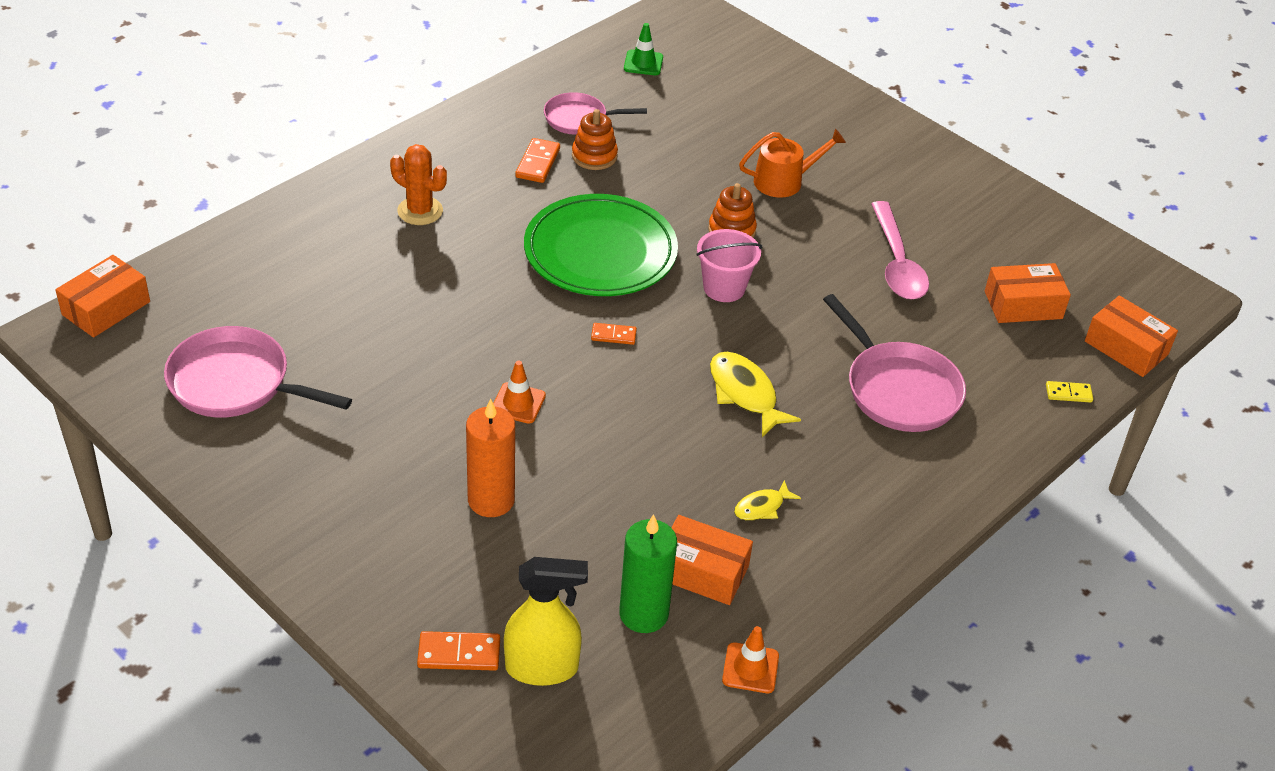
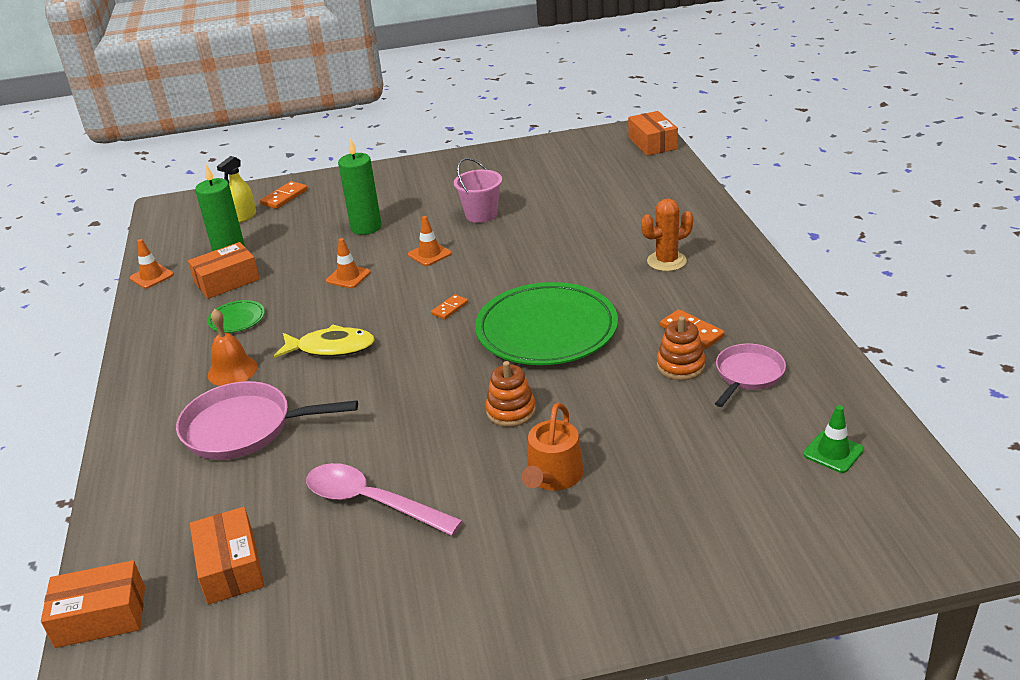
camera: 130 degrees right, 10 degrees down
(236, 383) = (547, 170): pink pan -> none
(491, 500) = (366, 227): orange candle -> green candle
(542, 668) = (244, 217): yellow spray bottle -> yellow spray bottle, size x0.67
(612, 453) = (348, 277): none -> orange traffic cone
(724, 288) = (445, 379): pink bucket -> pink bucket (481, 214)
(762, 507) = (237, 319): yellow fish -> green plate
(839, 452) = (232, 370): none -> orange bell
(1023, 305) = (231, 567): orange box -> orange box turned 45 degrees counterclockwise
(1068, 393) = (116, 533): yellow domino -> none

